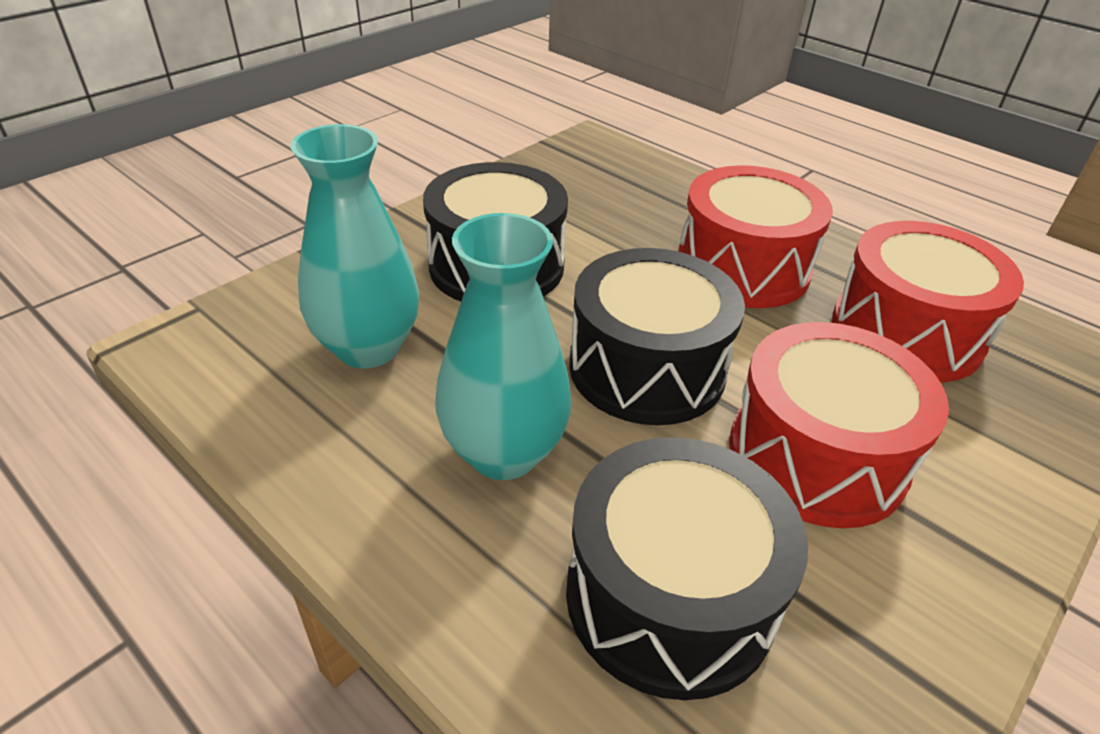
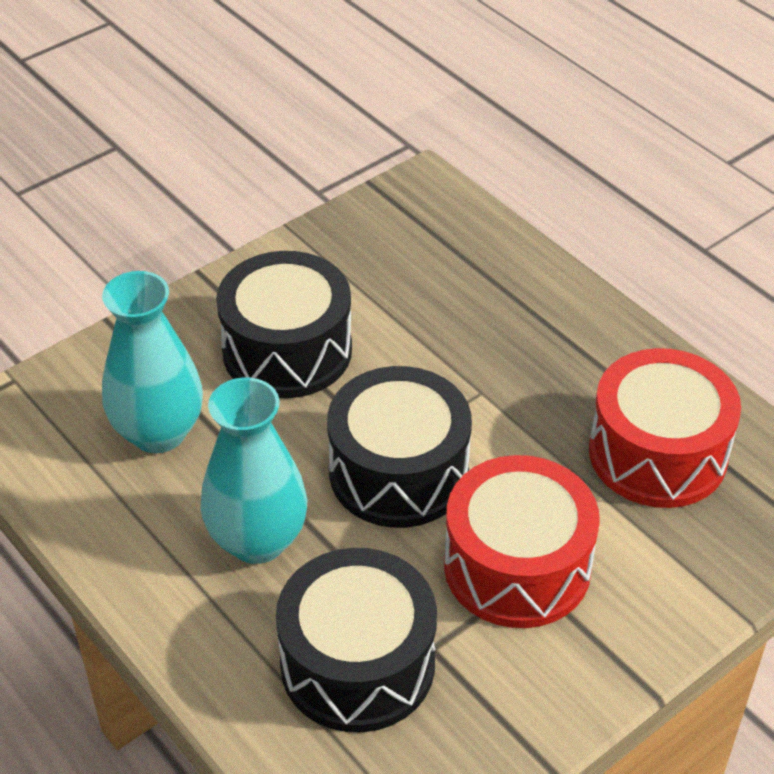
camera: 10 degrees right, 5 degrees up
(742, 267) = (528, 367): red drum -> none

